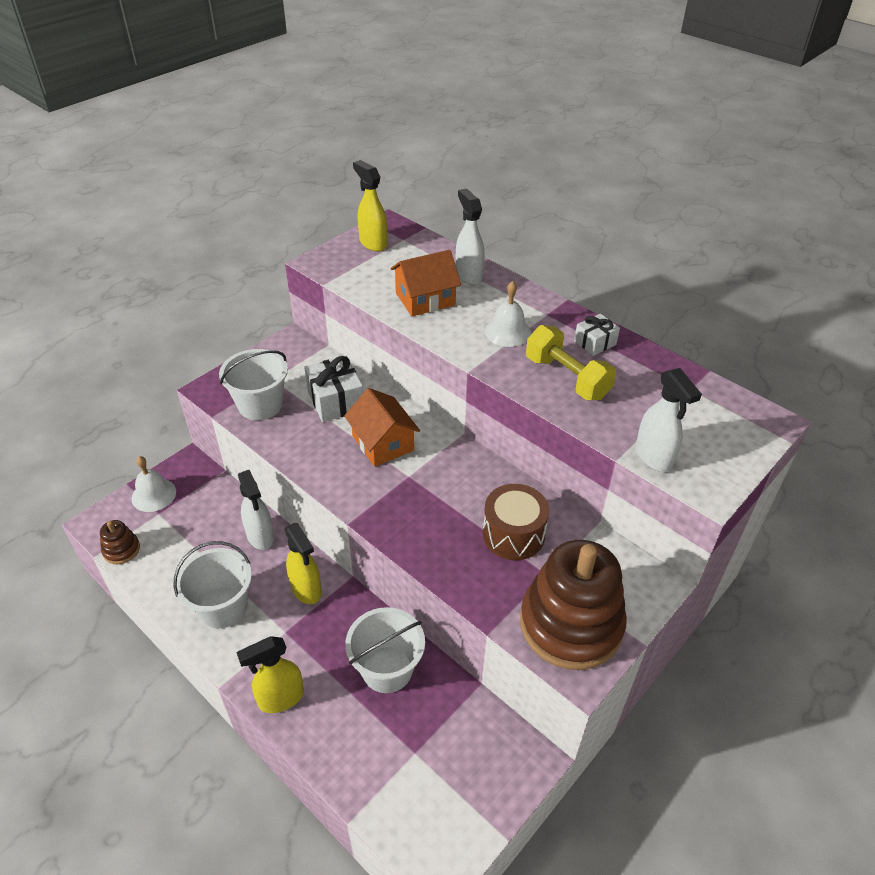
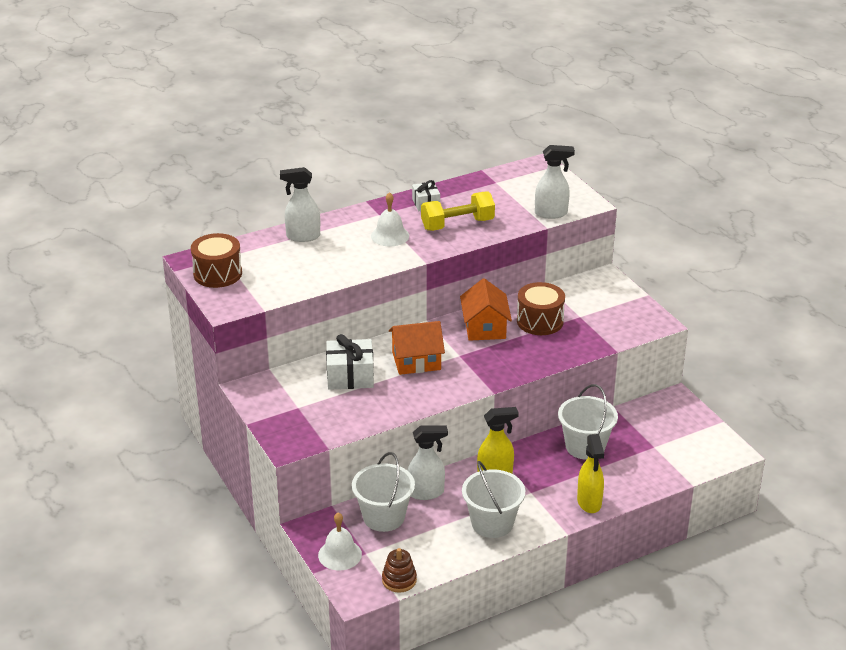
camera: 70 degrees left, 10 degrees down
(260, 405) = (330, 418): white bucket -> white bucket (384, 517)
(373, 243) = (217, 274): yellow spray bottle -> brown drum
(425, 299) = (322, 263): orange house -> orange house (485, 327)
(570, 624) = (622, 317): brown stacking toy -> none

